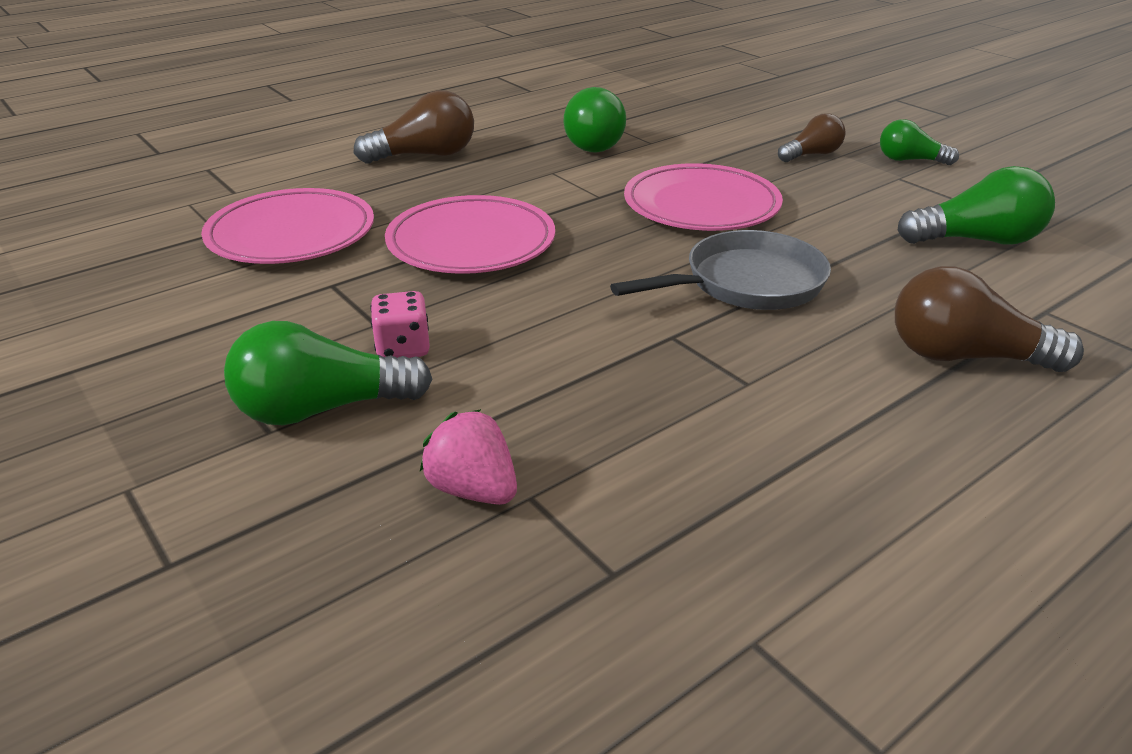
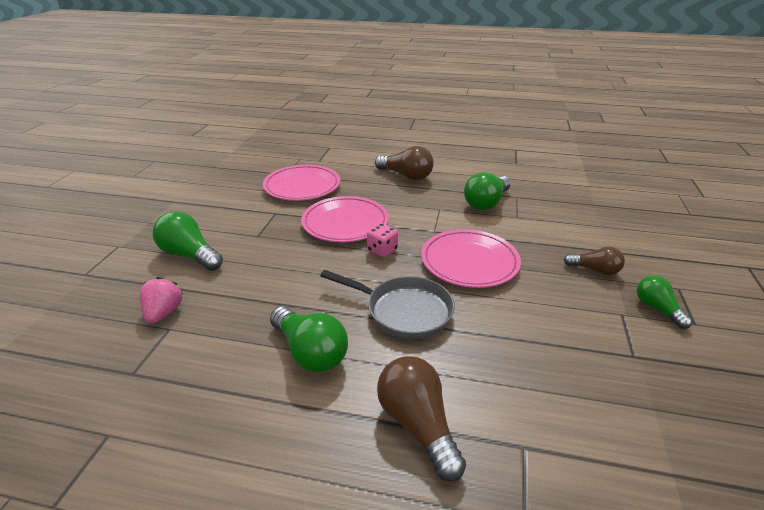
camera: 50 degrees right, 0 degrees up
(403, 348) = (246, 250): pink dice -> pink dice (382, 250)
(977, 240) = (582, 380): green light bulb -> green light bulb (310, 352)

